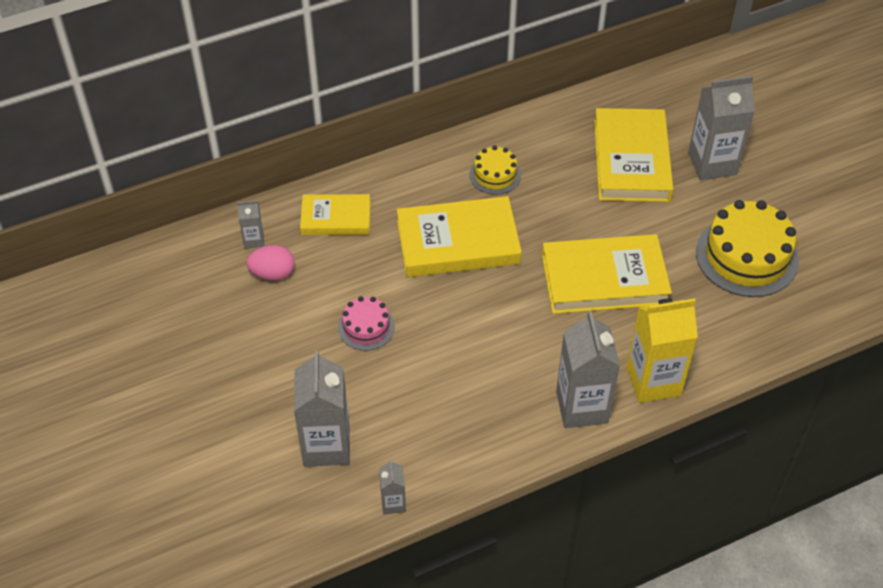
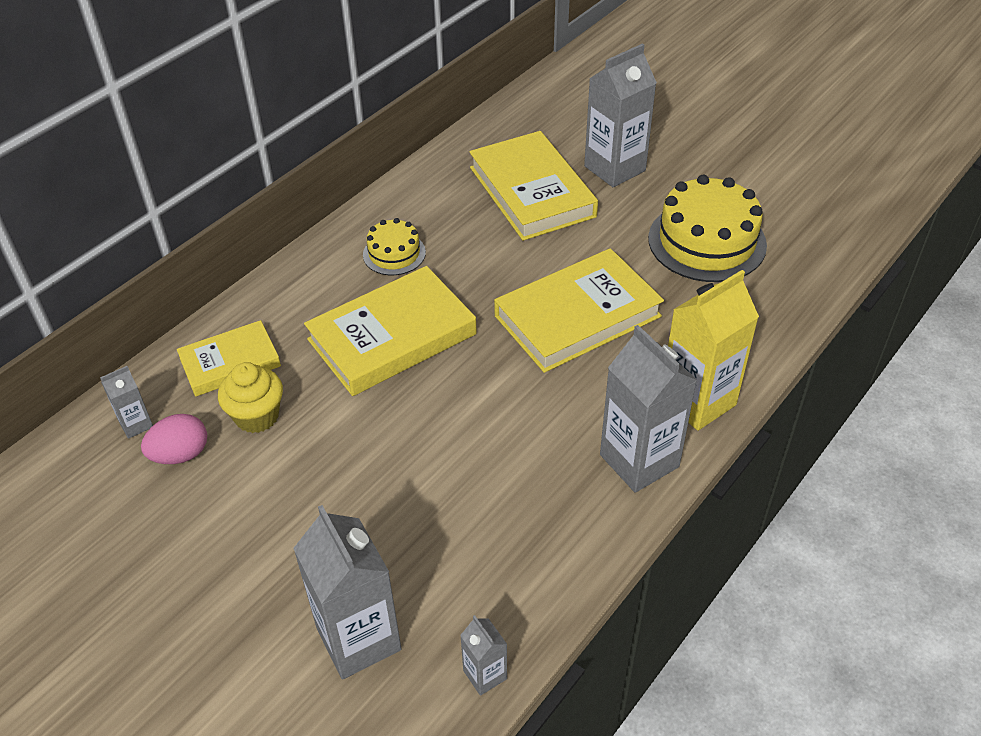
camera: 25 degrees left, 5 degrees down
(335, 266) = (257, 416): none -> yellow cupcake
(366, 327) = (333, 471): pink cake -> none

